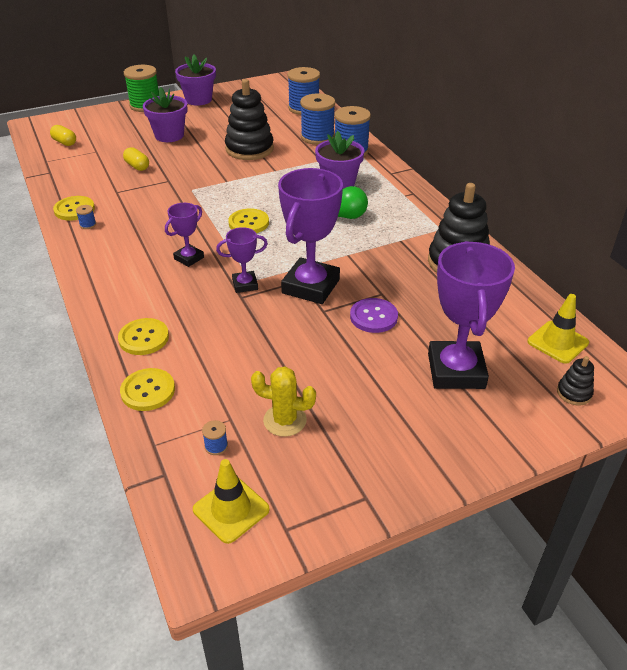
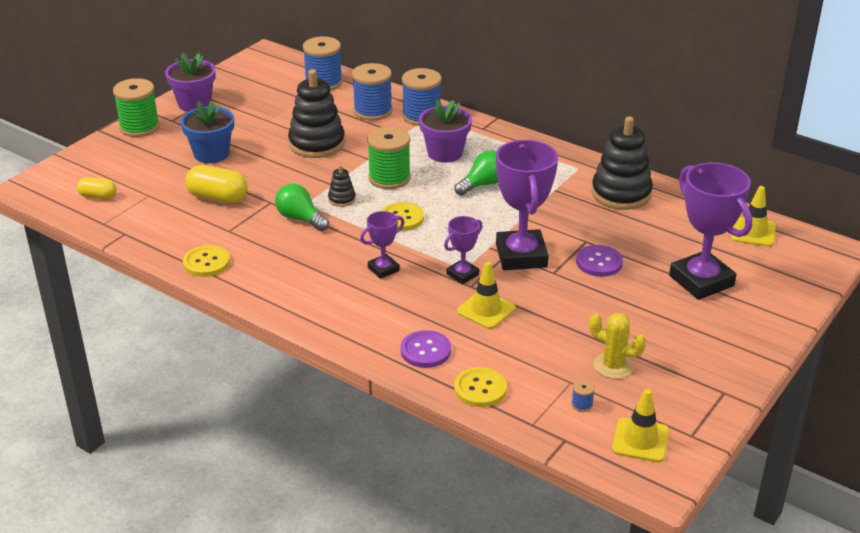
camera: 30 degrees left, 5 degrees down
(88, 225) = (241, 272): blue spool -> none
(137, 166) = (218, 197): yellow capsule -> yellow capsule, size x1.61
(144, 338) = (425, 350): yellow button -> purple button
(169, 135) = (211, 154): purple flower pot -> blue flower pot
(174, 199) = (300, 219): none -> green light bulb
(189, 258) = (383, 269): purple trophy -> purple trophy turned 45 degrees clockwise
(230, 322) = (486, 310): none -> yellow traffic cone
(274, 189) = (389, 178): none -> green spool
(285, 420) = (613, 366): yellow cactus -> yellow cactus turned 45 degrees clockwise
(574, 393) = (795, 265): black stacking toy -> black stacking toy (342, 199)

